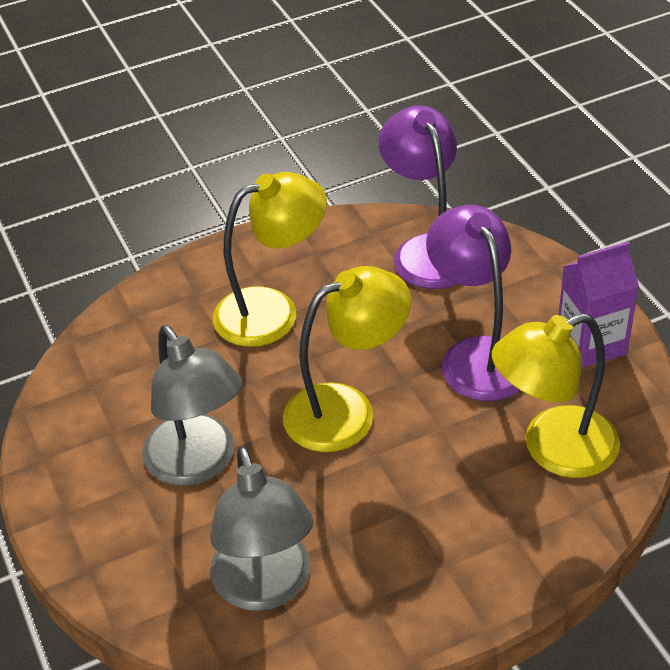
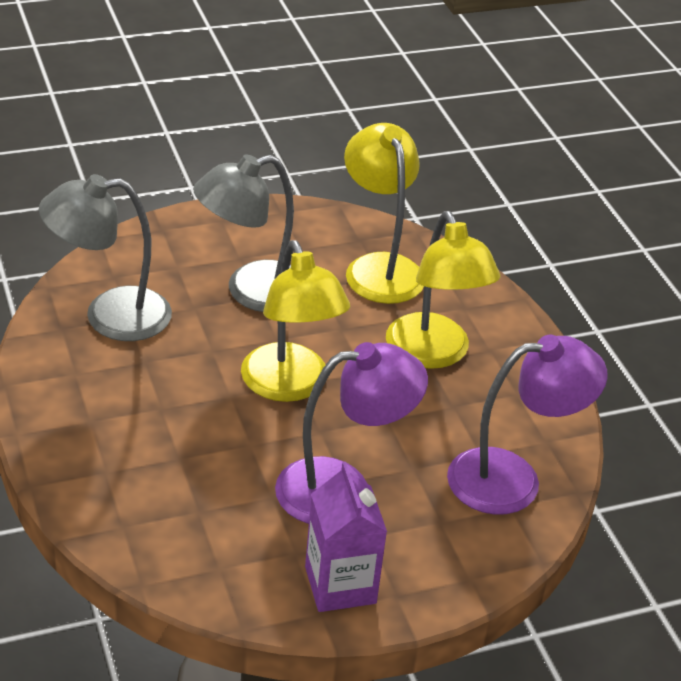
camera: 90 degrees right, 5 degrees down
(553, 449) = (200, 520): yellow lamp -> yellow lamp (379, 267)

